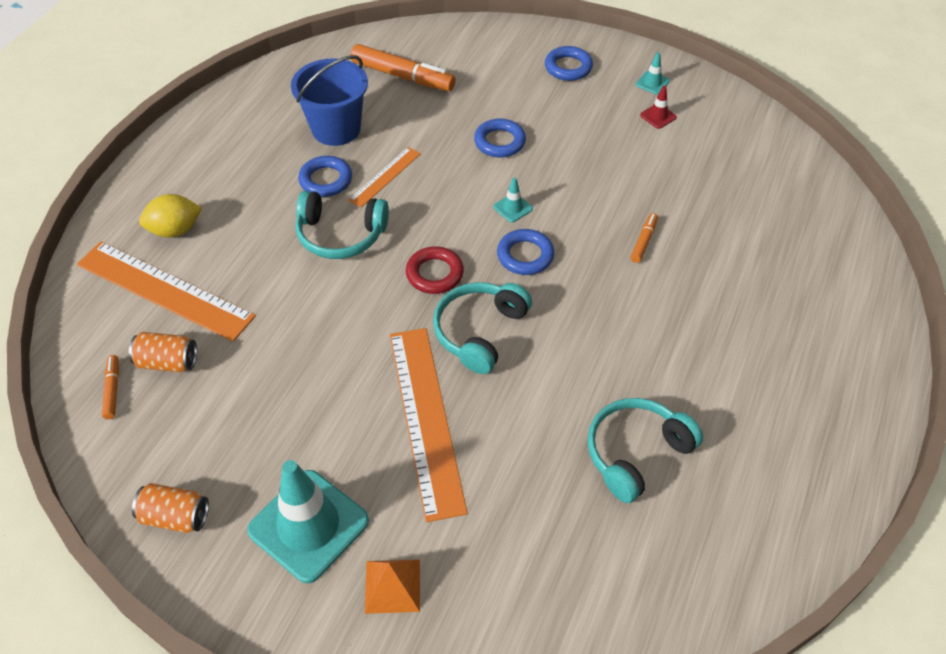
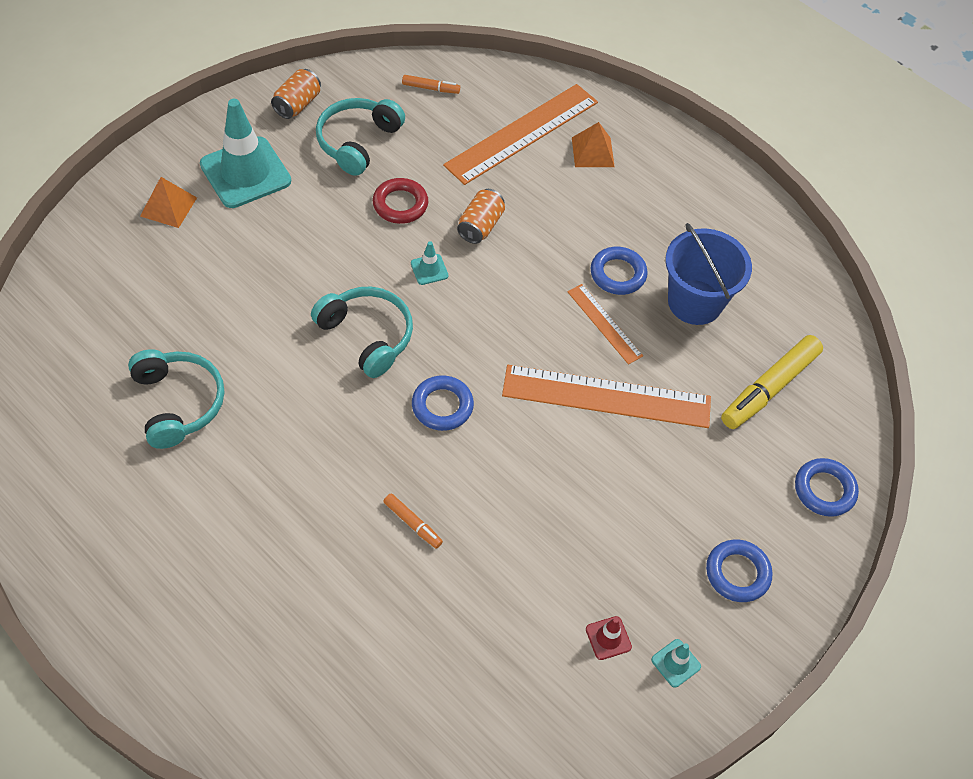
camera: 105 degrees right, 5 degrees up
(167, 362) = (442, 123): orange can -> orange can (480, 226)
(175, 230) = (593, 152): yellow lemon -> orange pyramid
(340, 235) = (536, 266): turquoise headphones -> turquoise headphones (358, 142)
(403, 76) = (769, 388): orange marker -> yellow marker
(426, 419) = (297, 268): orange ruler -> orange ruler (606, 397)
(434, 274) = (453, 324): red ring -> red ring (400, 204)
(499, 142) = (621, 445): blue ring -> blue ring (824, 490)
(513, 208) = (513, 420): turquoise traffic cone -> turquoise traffic cone (429, 269)

